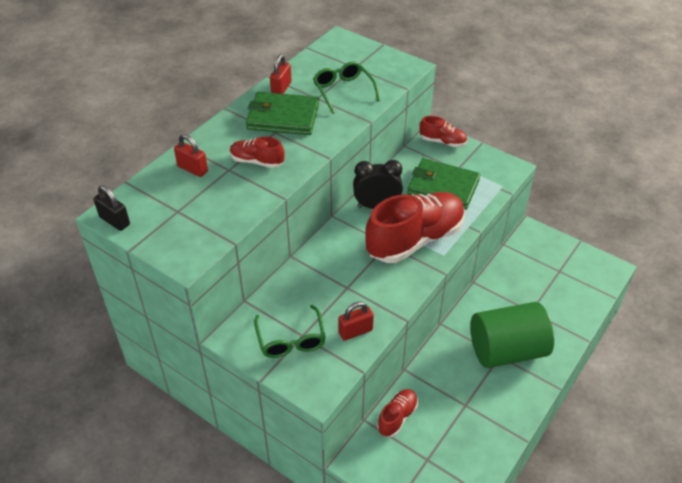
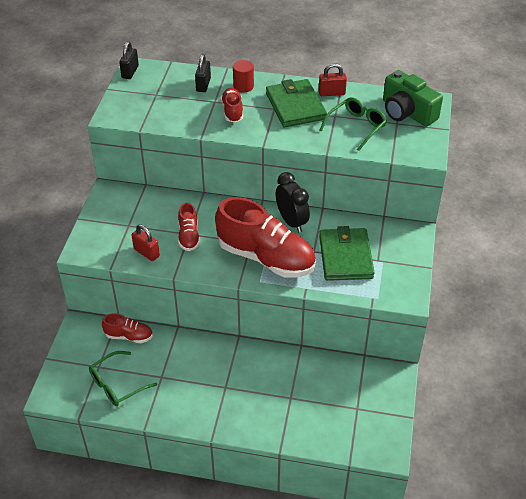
camera: 65 degrees right, 0 degrees up
(192, 169) = (203, 85): red padlock -> black padlock
(220, 141) = (243, 86): none -> red cylinder
(291, 340) = (121, 221): green glasses -> green glasses (117, 384)
(344, 56) = (407, 112): none -> green camera
(442, 142) = (409, 239): red shoe -> red shoe (189, 236)
(507, 350) = (233, 390): green cylinder -> none

